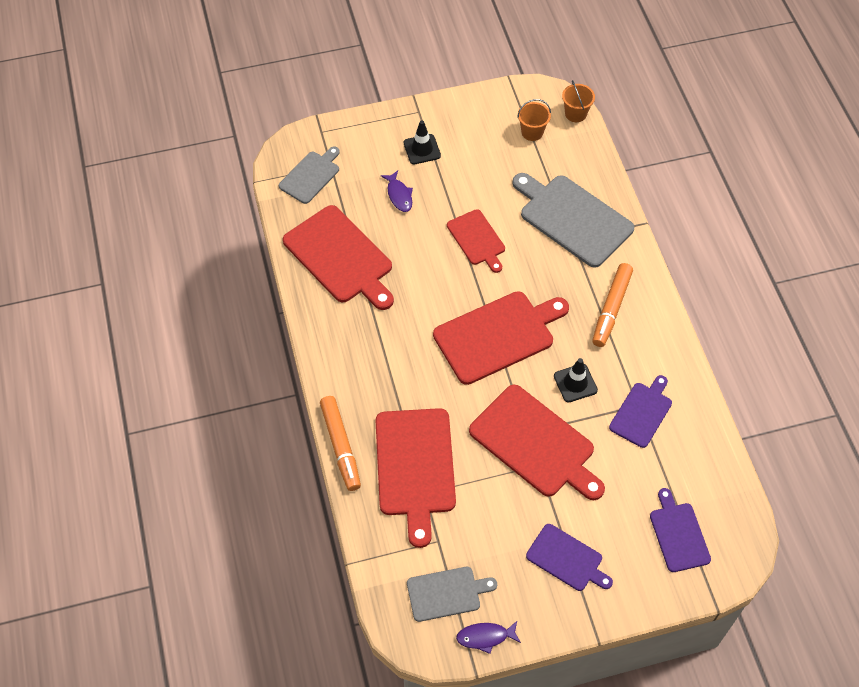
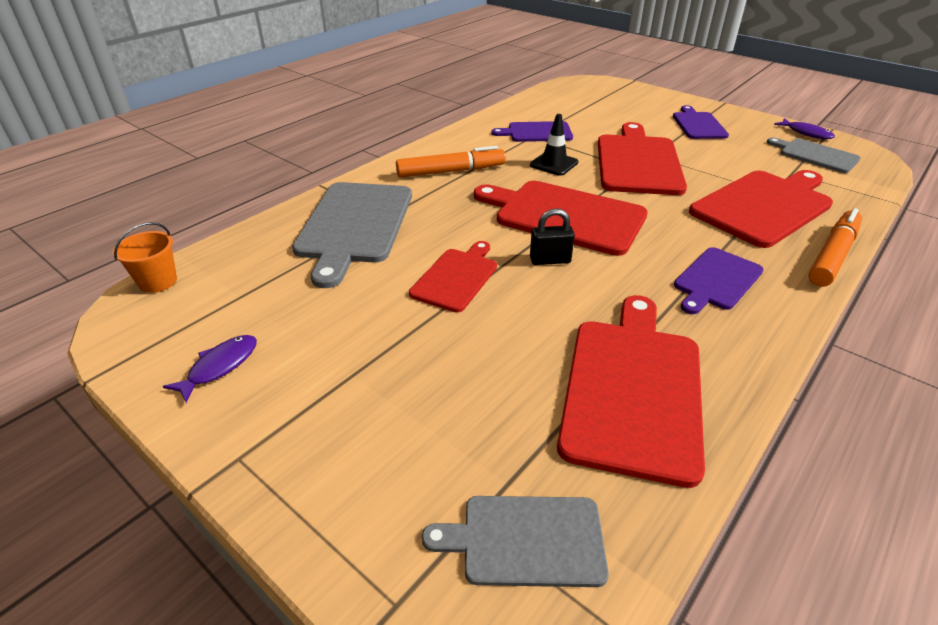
camera: 125 degrees left, 20 degrees down
(399, 195) = (454, 384): purple fish -> purple fish (220, 366)
(422, 149) = (333, 406): black traffic cone -> none
(457, 293) = (550, 260): none -> black padlock
(532, 132) = (219, 305): orange bucket -> none
(678, 534) = (609, 99): purple cutting board -> purple cutting board (716, 280)

